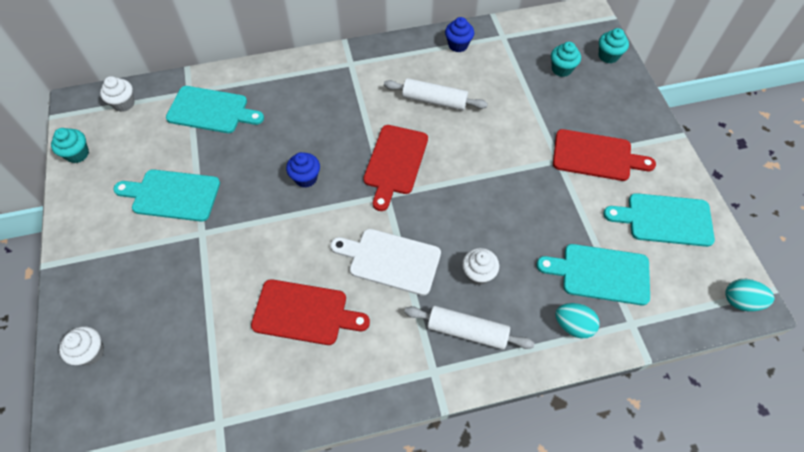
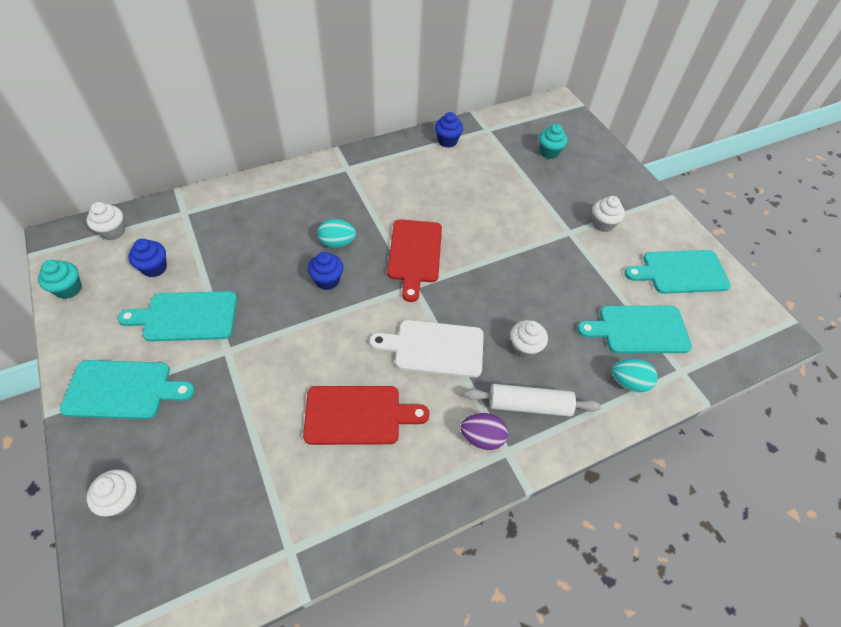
camera: 15 degrees left, 5 degrees down
(153, 144) = (154, 268): none -> blue cupcake
(211, 110) = (212, 227): turquoise cutting board -> turquoise cutting board (123, 389)
(413, 354) = (482, 437): none -> purple egg
(434, 100) = (438, 192): white rolling pin -> none
(596, 156) = (602, 224): red cutting board -> white cupcake
(608, 56) = (587, 137): turquoise cupcake -> none
(740, 301) = (770, 335): turquoise egg -> turquoise egg (337, 243)

